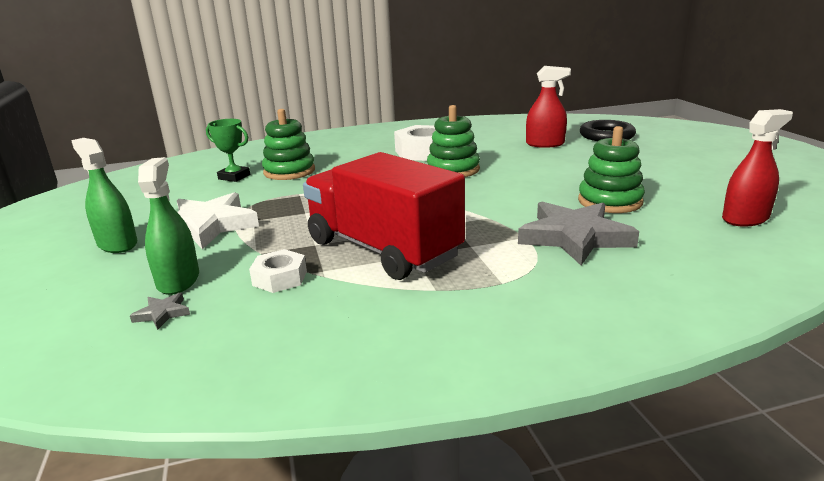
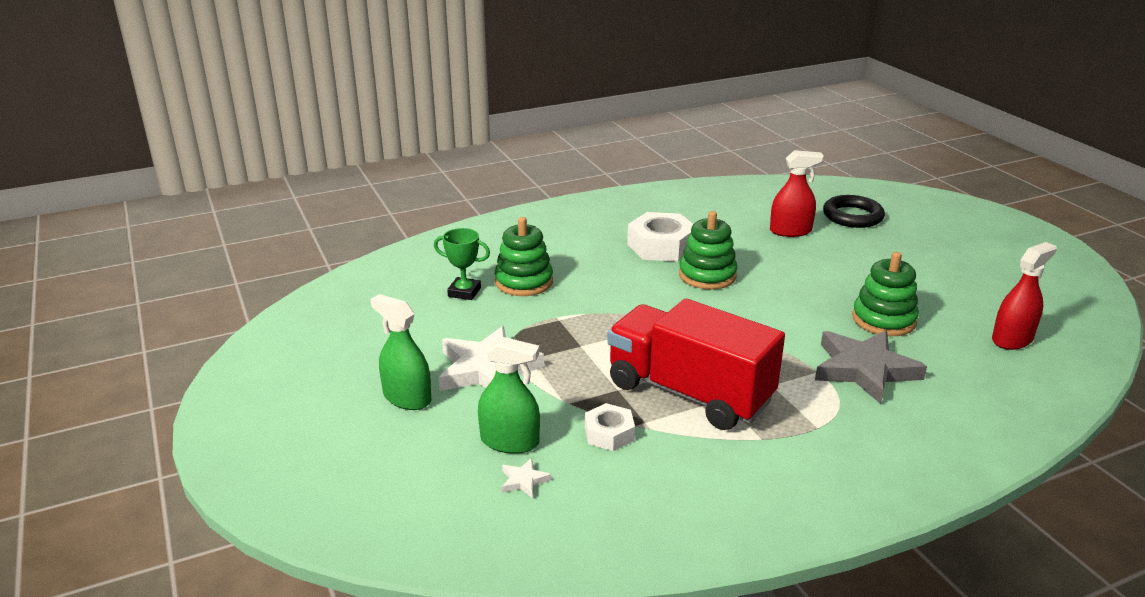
camera: 10 degrees left, 5 degrees up
(162, 313) = (524, 480): grey star -> white star
(178, 280) = (510, 441): green spray bottle -> green spray bottle turned 120 degrees clockwise

